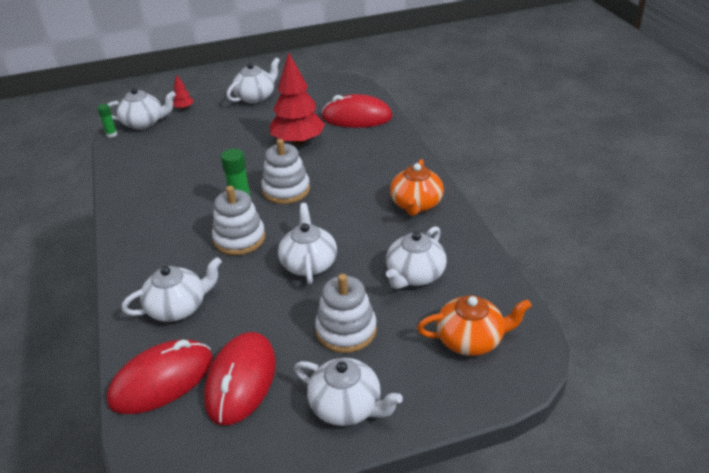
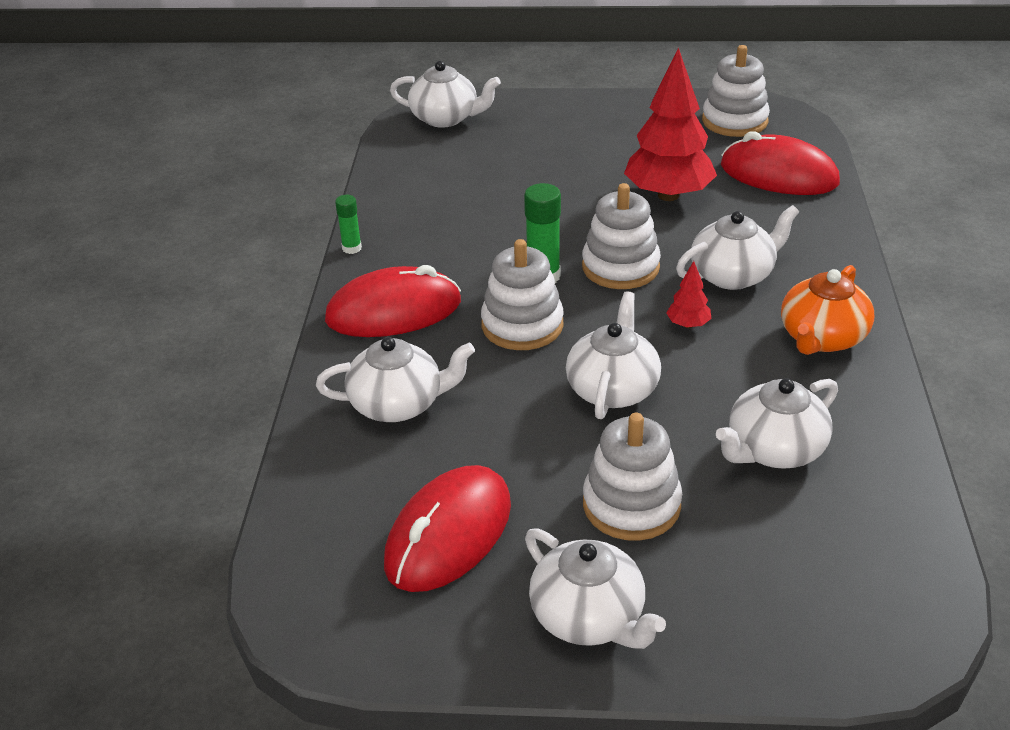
camera: 20 degrees right, 0 degrees up
(111, 134) = (393, 126): green glue stick -> green glue stick (352, 248)
(162, 380) = (340, 501): red mouse -> red mouse (393, 311)
(184, 108) = (512, 107): red tree -> red tree (688, 324)
(256, 97) = (628, 110): white teapot -> white teapot (733, 275)
(320, 92) = (734, 121): none -> white stacking toy
(471, 339) = (826, 575): orange teapot -> none

